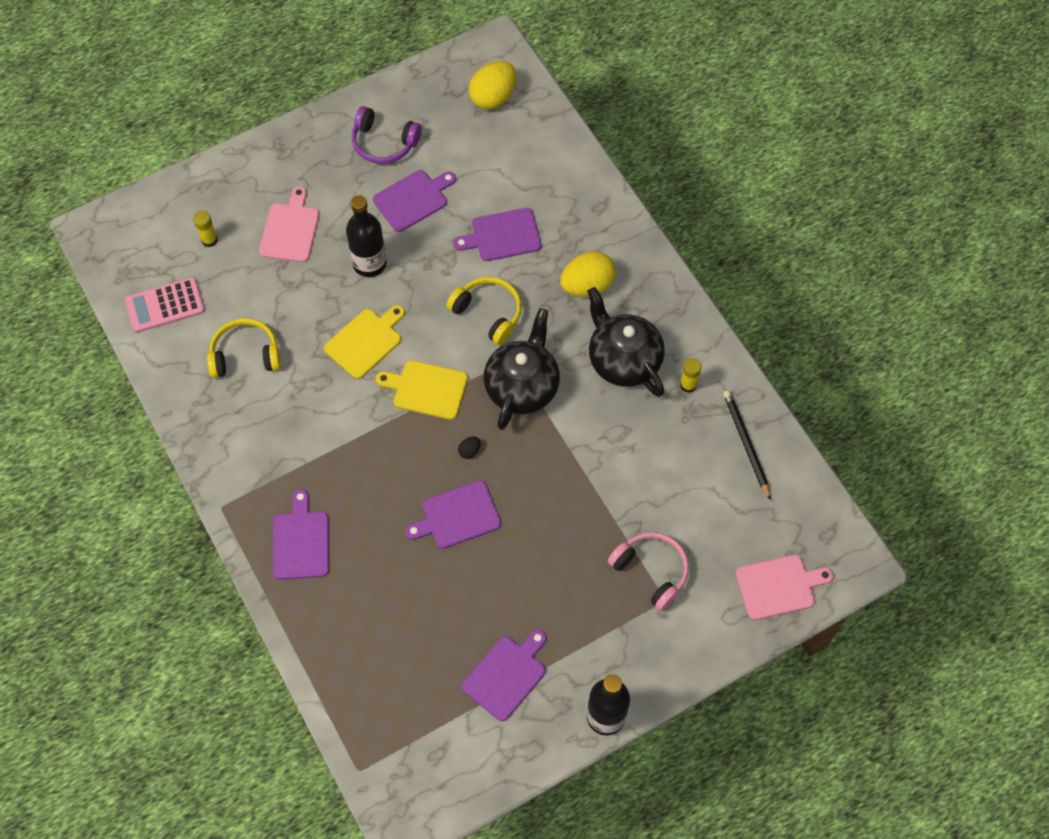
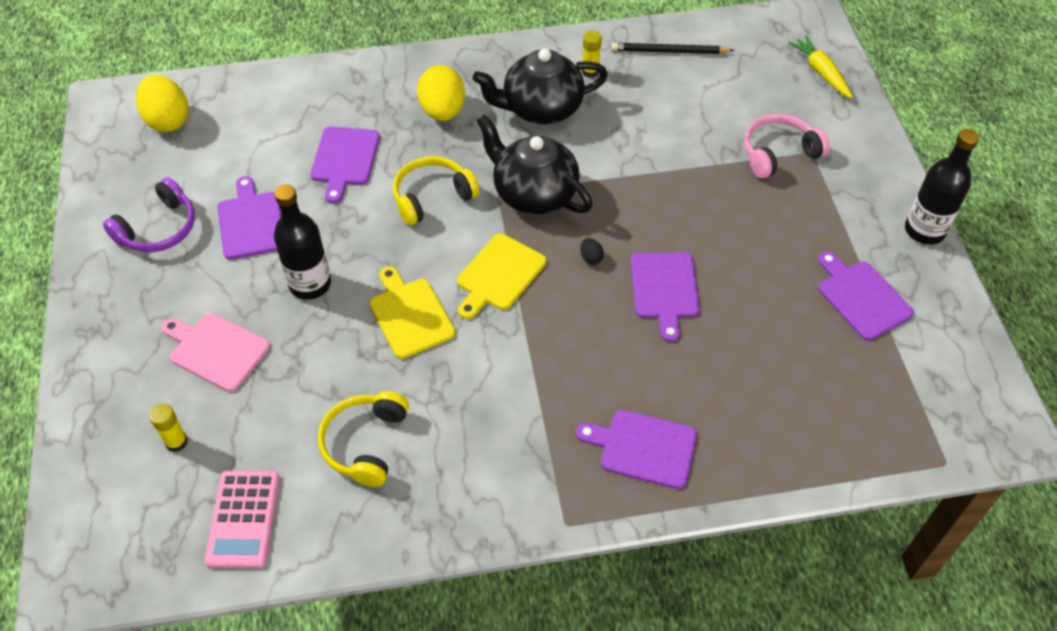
camera: 70 degrees left, 10 degrees down
(779, 586) = (821, 72): pink cutting board -> yellow carrot

